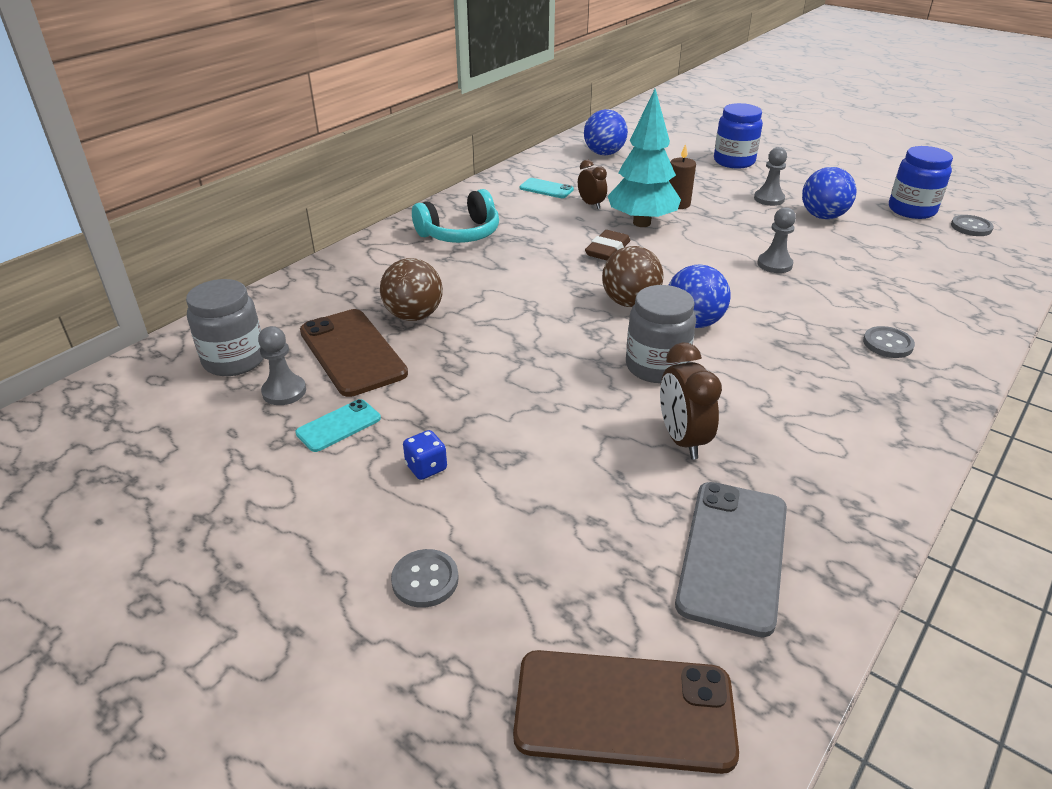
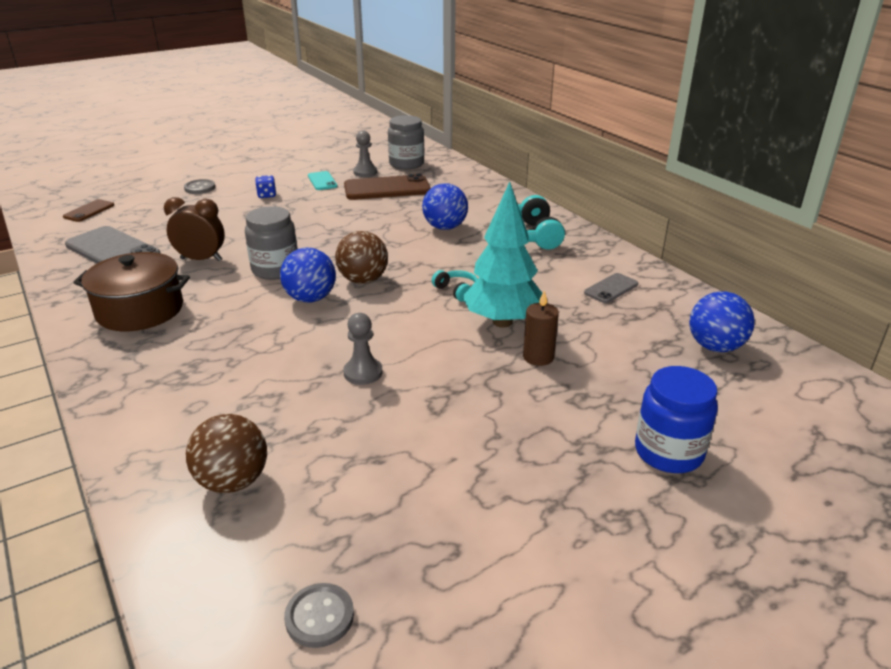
camera: 110 degrees right, 5 degrees down
(414, 316) = (413, 207): brown ball -> brown ball (233, 481)
(546, 189) = (611, 288): turquoise phone -> grey phone
(591, 204) = (561, 304): brown clock -> none
(607, 250) = (457, 291): brown eraser -> turquoise headphones
(624, 711) = (89, 211): brown phone -> brown phone, size x0.52
(769, 199) = (522, 434): grey pawn -> none
(823, 216) = (447, 461): blue ball -> blue ball (445, 227)
(831, 432) = (140, 310): none -> brown pot
(887, 344) = (185, 381): grey button -> none
(911, 210) = (415, 574): blue jar -> none

